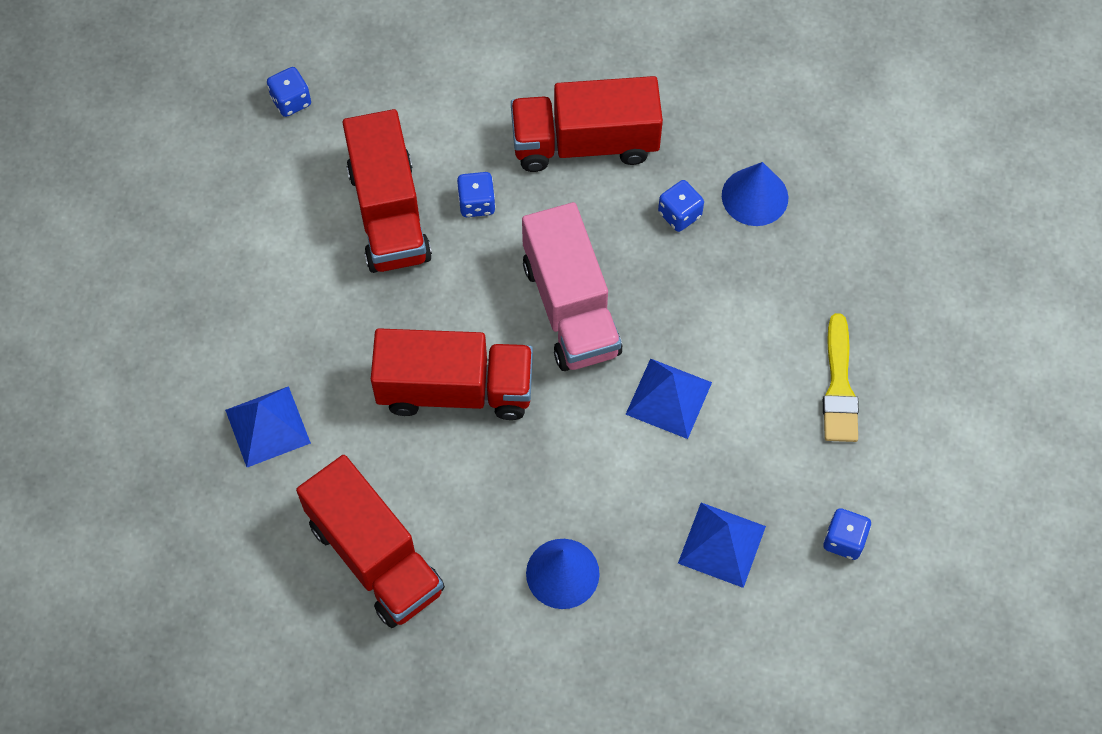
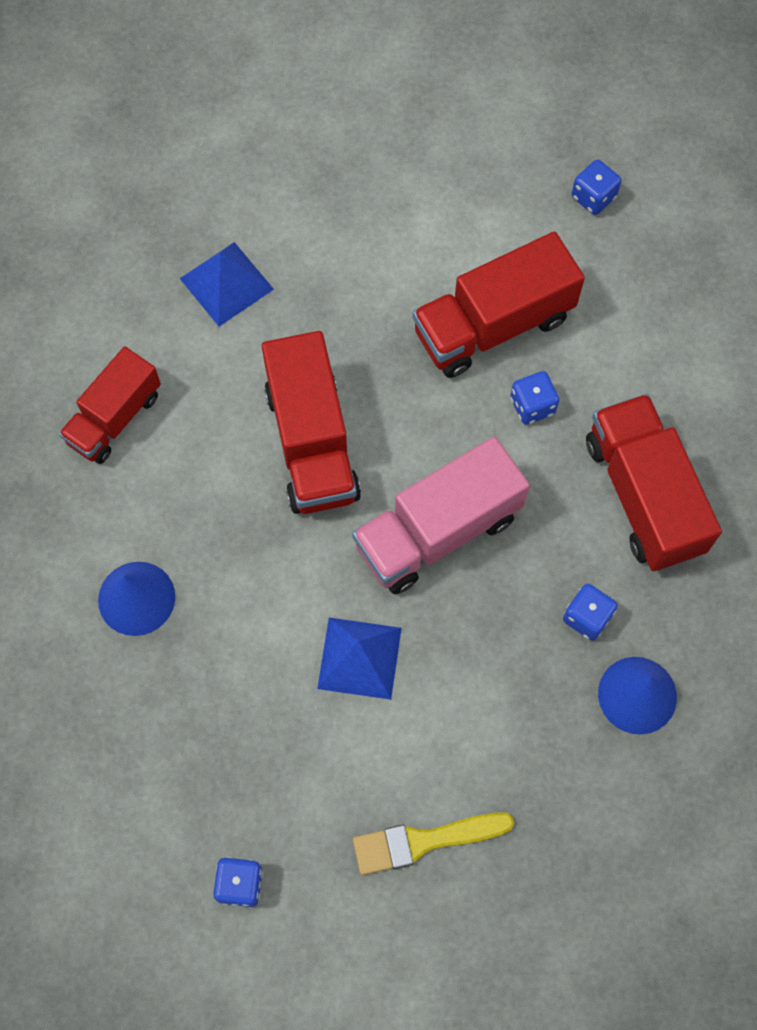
camera: 75 degrees right, 5 degrees up
(375, 556) = (115, 418): red truck -> red truck, size x0.66
(721, 544) = (205, 752): blue pyramid -> none

